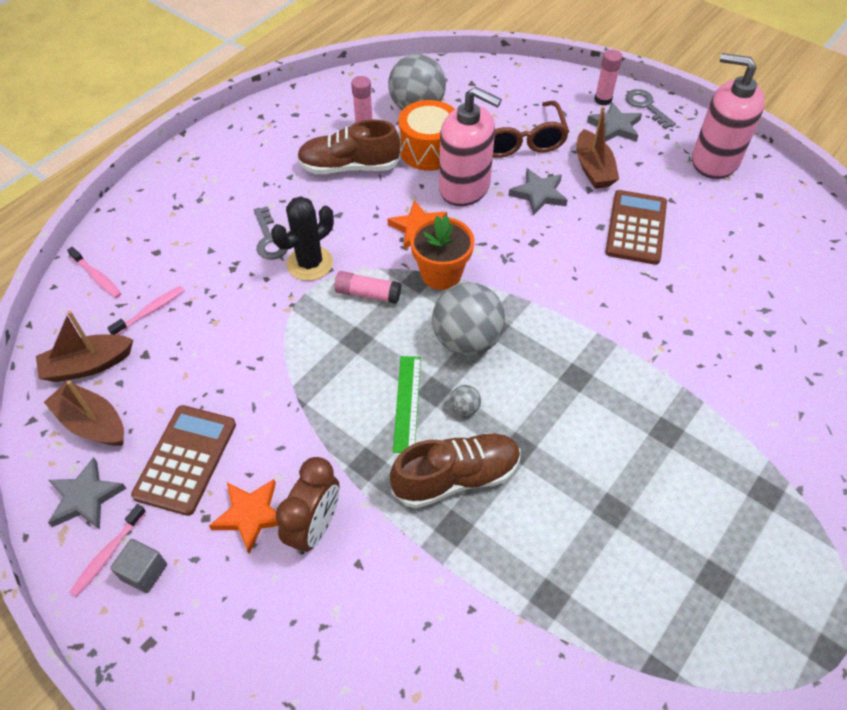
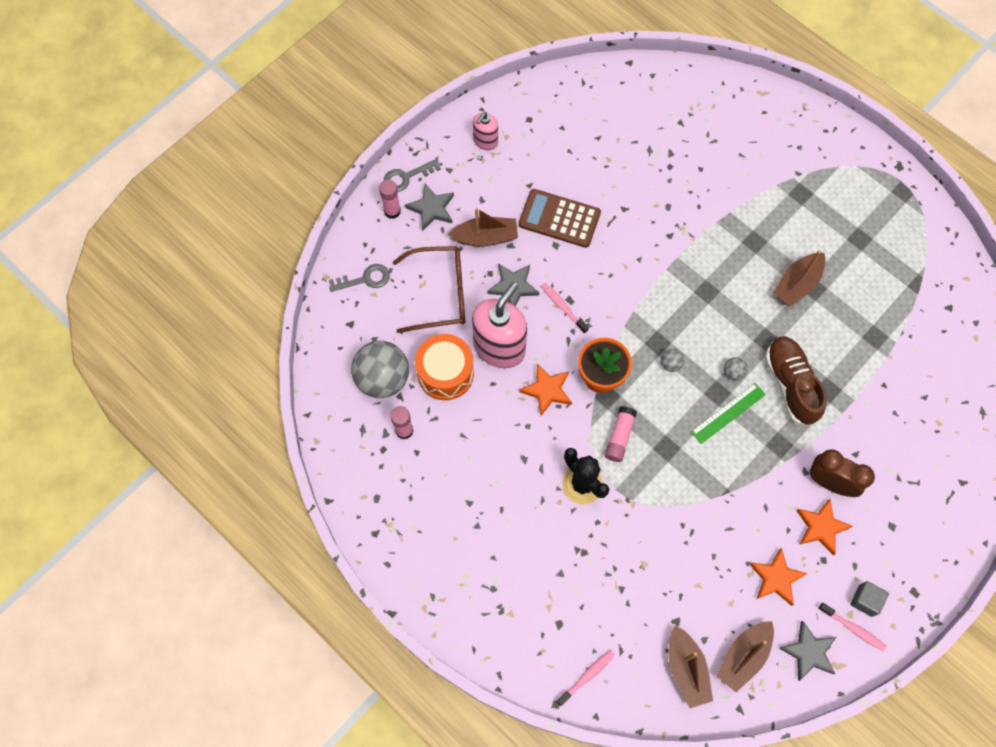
camera: 85 degrees left, 15 degrees up
(150, 311) = (629, 621): pink toothbrush -> pink toothbrush (563, 307)
(185, 459) = (776, 578): brown calculator -> orange star
(269, 239) = (550, 520): grey key -> grey key (365, 279)
(349, 167) = (461, 447): brown shoe -> none
(407, 403) = (728, 413): green ruler -> green ruler turned 45 degrees counterclockwise
(466, 340) = (670, 364): grey ball -> grey ball, size x0.41
(613, 486) = (797, 284): none -> brown boat
(714, 161) = (485, 141): pink soap dispenser -> pink soap dispenser, size x0.52

